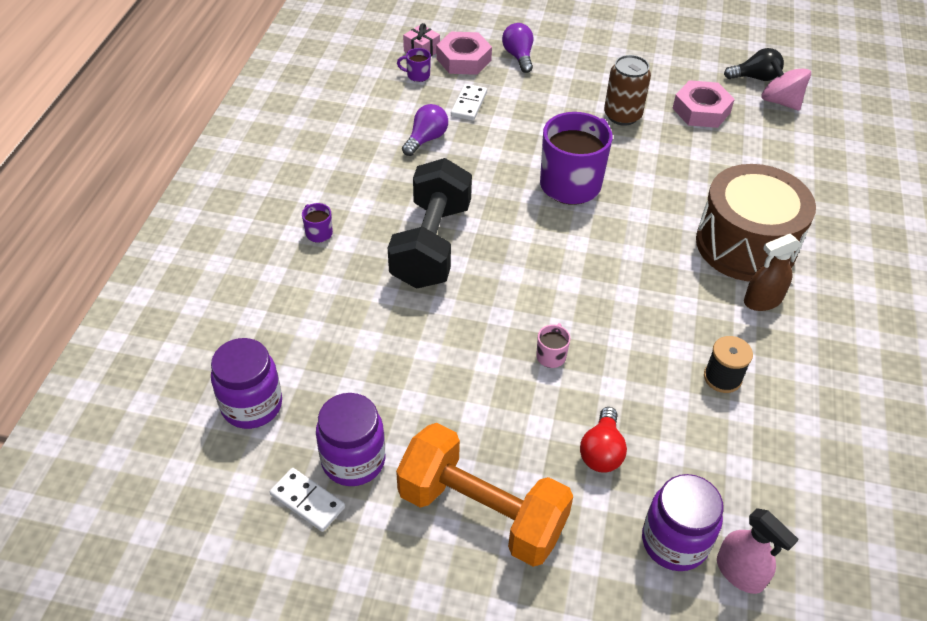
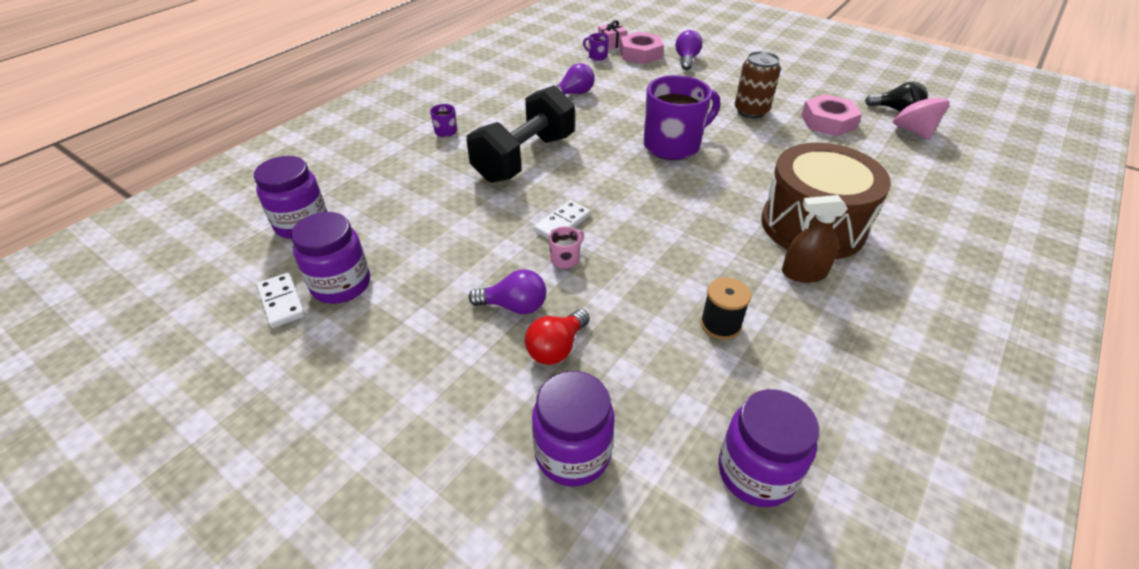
camera: 25 degrees right, 5 degrees down
(469, 104) = (624, 80): white domino -> white domino (562, 223)
(481, 512) = (410, 360): orange dumbbell -> none
(537, 423) = (514, 306): none -> purple light bulb
(740, 572) = (623, 511): pink spray bottle -> none
(815, 501) = (756, 472): none -> purple jar

